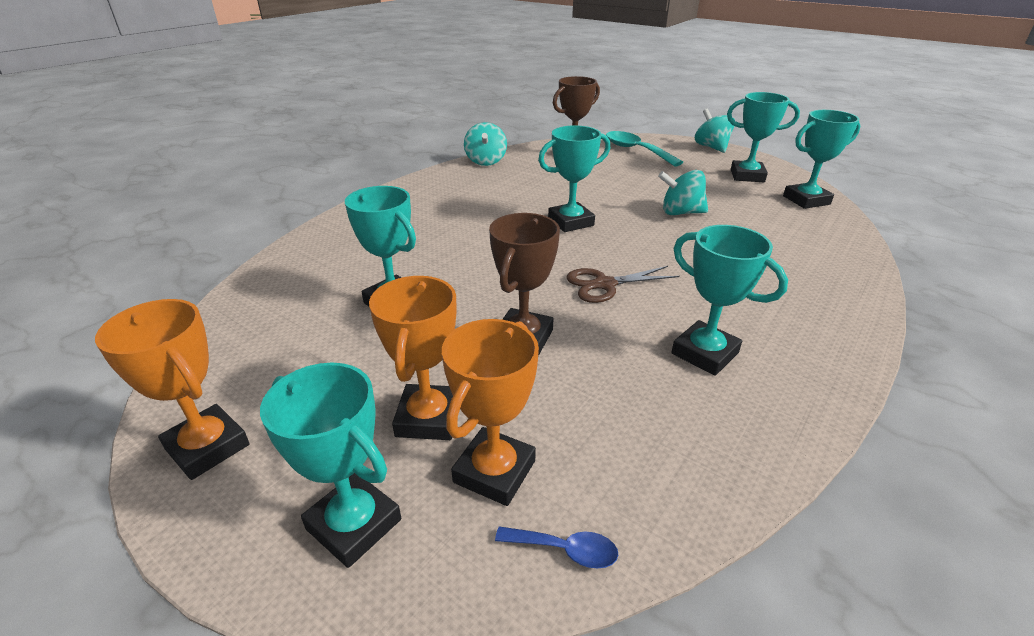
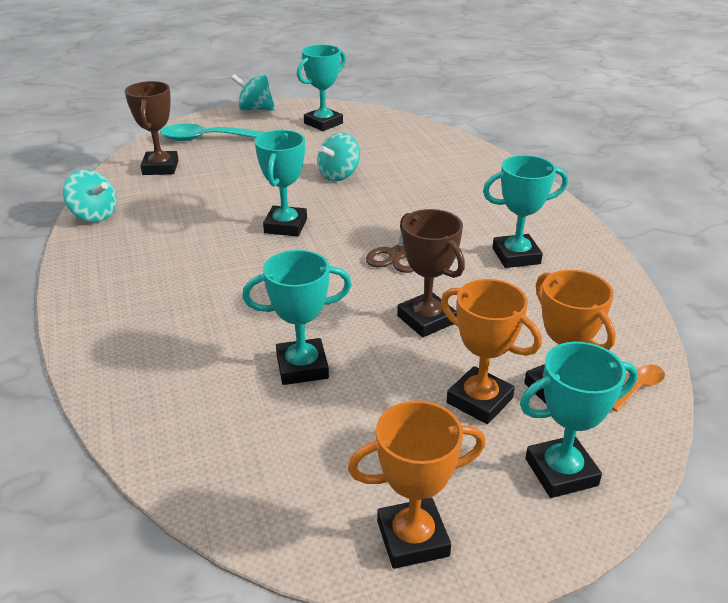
camera: 55 degrees left, 0 degrees up
(565, 550) = (639, 387): blue spoon -> orange spoon
(806, 200) = (388, 125): turquoise trophy -> none

